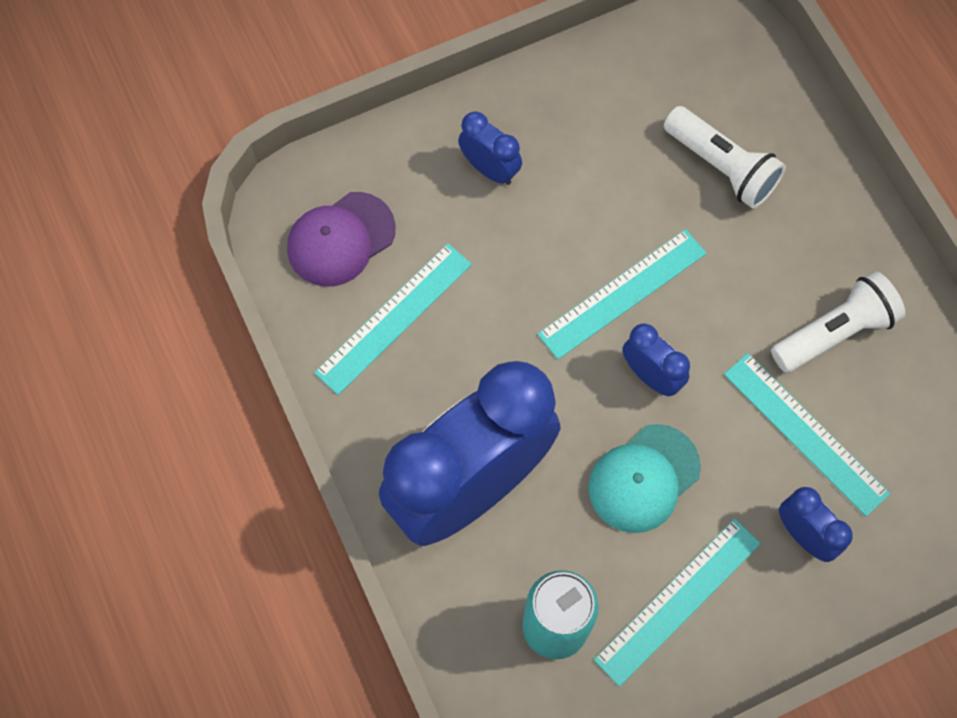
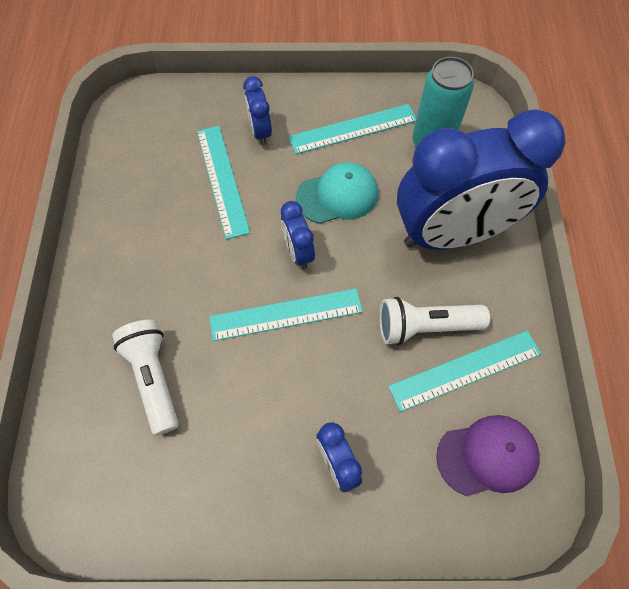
camera: 155 degrees left, 5 degrees down
(834, 332) = (161, 228): white flashlight -> white flashlight (425, 327)

